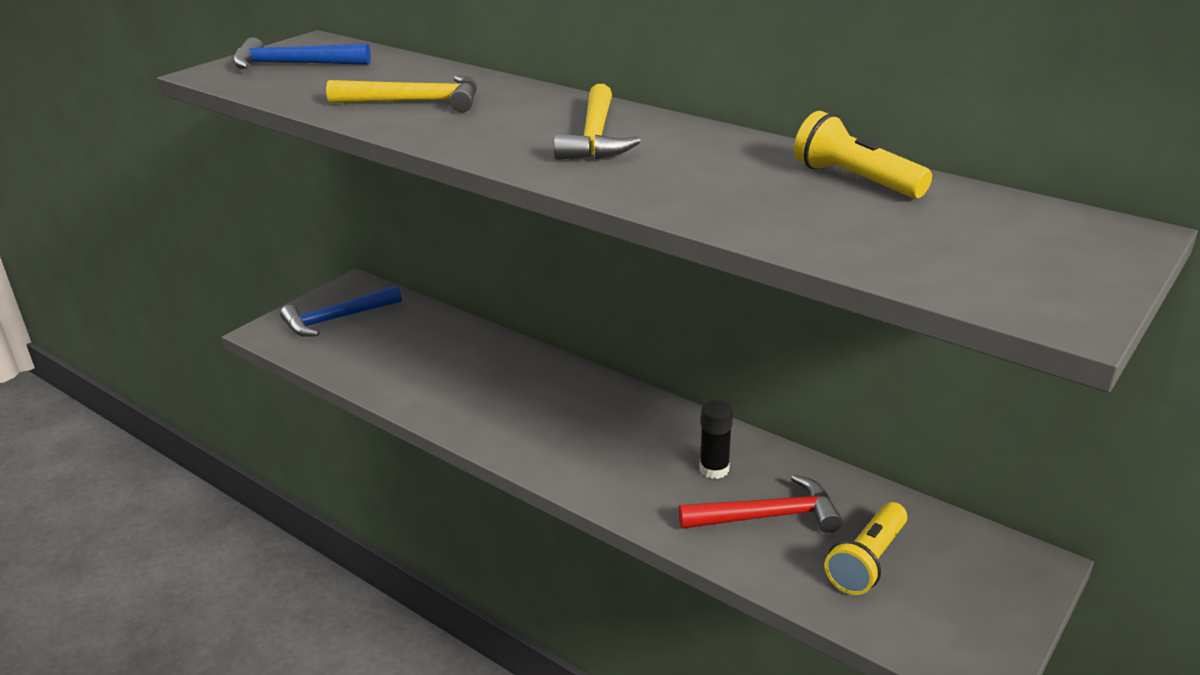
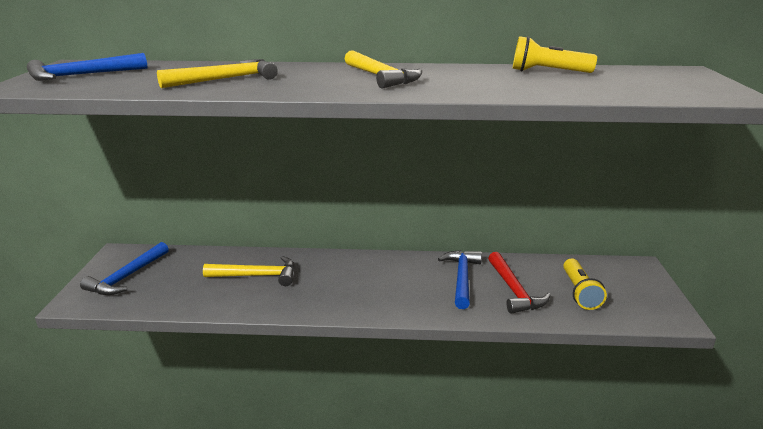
camera: 35 degrees left, 5 degrees down
(465, 367) = (257, 276): none -> yellow hammer
(714, 469) = (462, 278): black glue stick -> blue hammer
(767, 516) = (514, 290): red hammer -> red hammer turned 120 degrees clockwise

